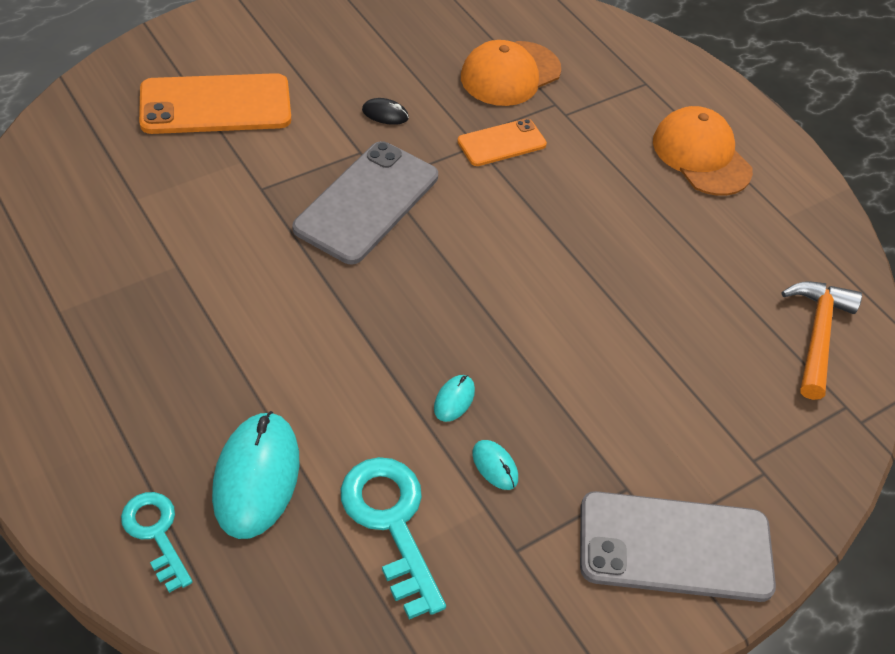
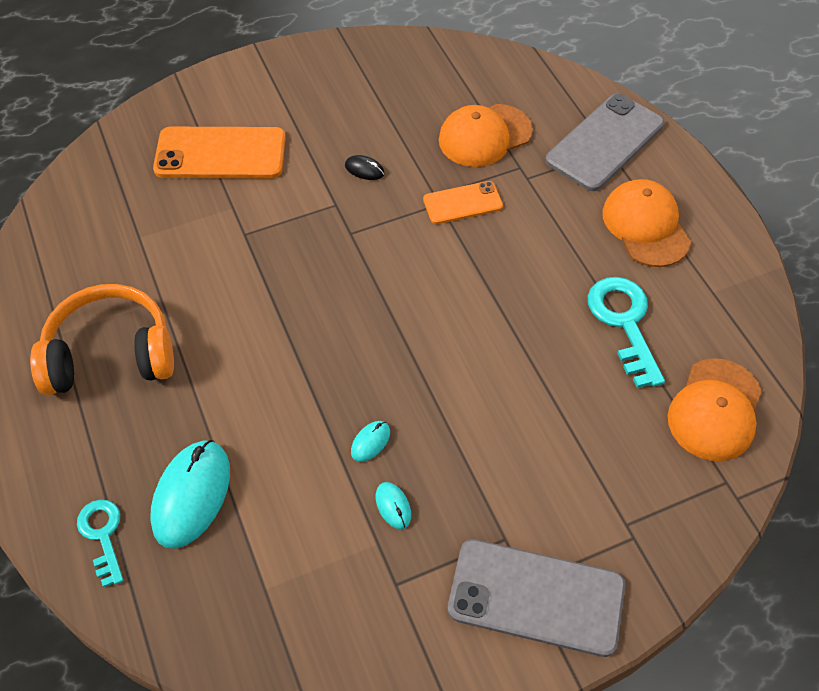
camera: 15 degrees right, 5 degrees up
(126, 329) = (110, 354): none -> orange headphones
(367, 202) = (332, 253): grey phone -> grey phone (605, 142)
(391, 523) = (294, 547): turquoise key -> turquoise key (624, 323)
(817, 334) = (715, 410): orange hammer -> orange cap

